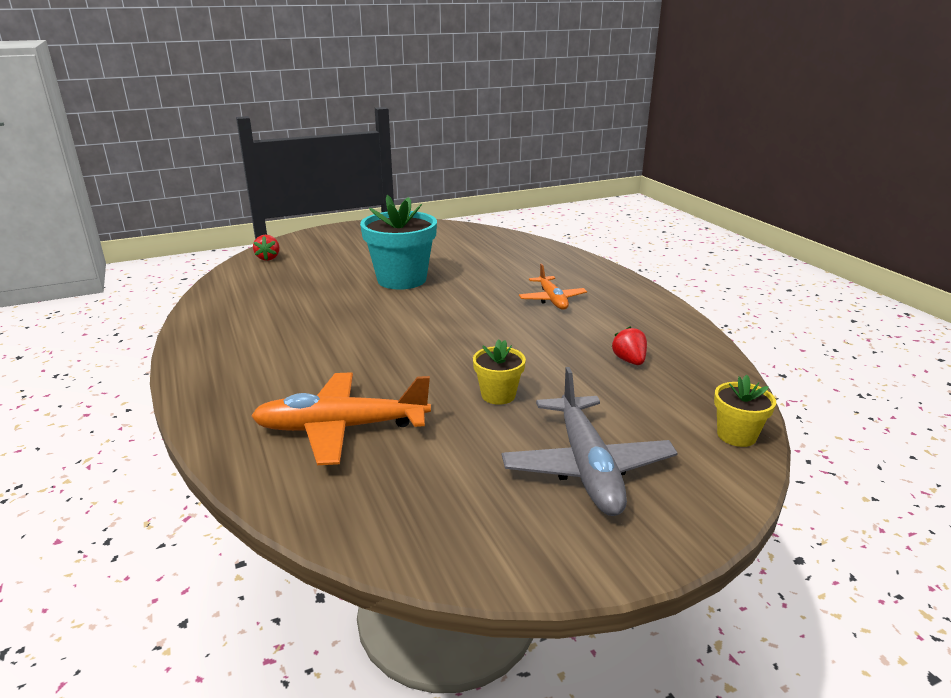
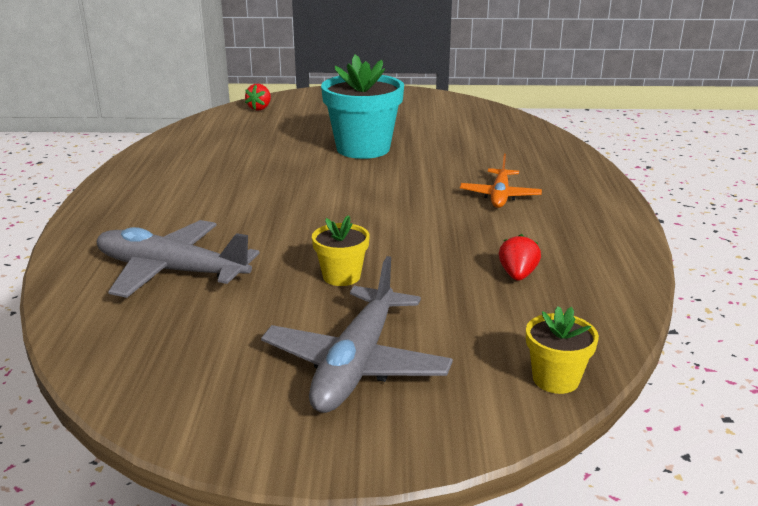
camera: 25 degrees right, 0 degrees up
(341, 428) = (171, 271): orange plane -> grey plane

